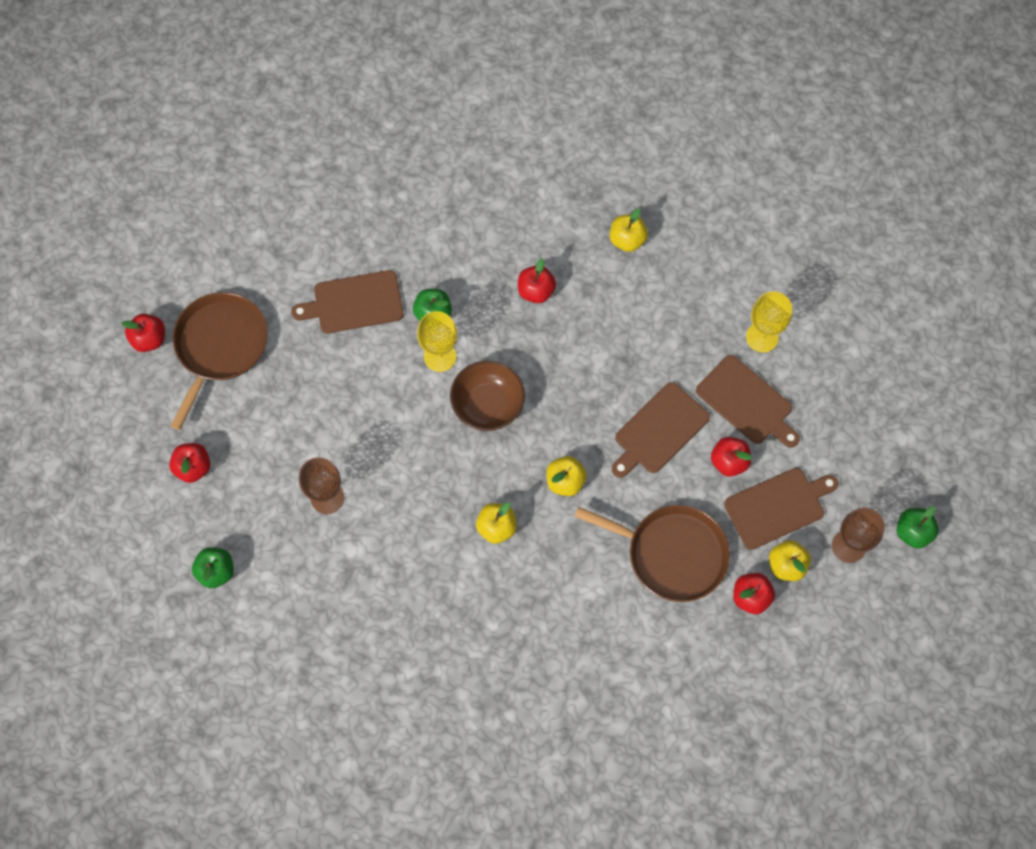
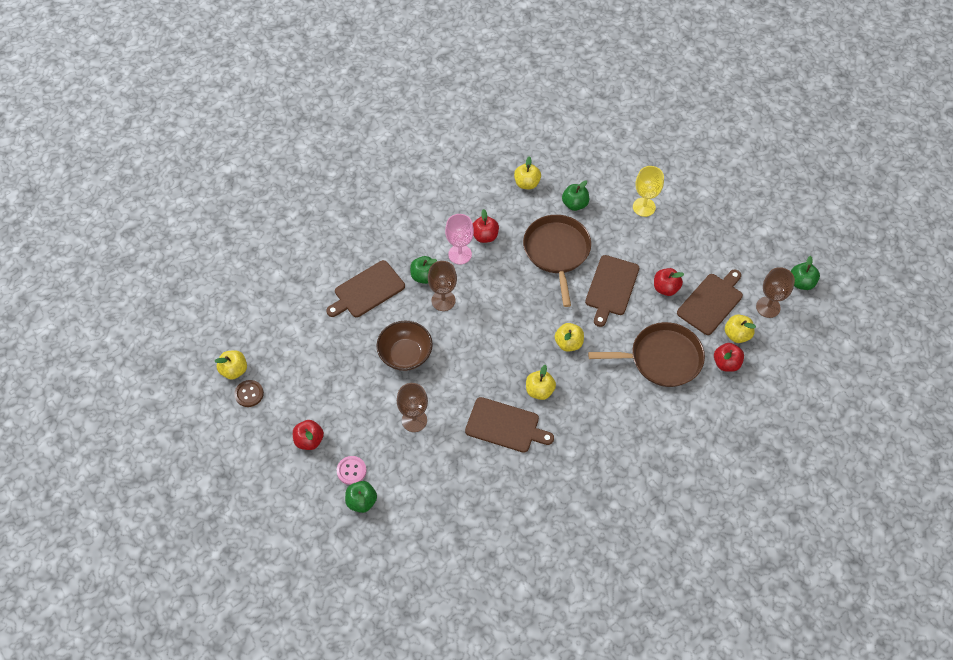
camera: 25 degrees left, 10 degrees down
(149, 339) = (234, 370): red apple -> yellow apple
(152, 377) = (249, 394): none -> brown button
(219, 346) = (287, 355): brown pan -> brown pan (557, 252)
(223, 528) = (351, 471): none -> pink button
(440, 356) = (443, 300): yellow goblet -> brown goblet
(488, 404) = (491, 317): brown bowl -> brown bowl (405, 354)
(492, 302) = (460, 254): none -> pink goblet
(674, 295) = (575, 204): none -> green apple
(747, 402) = (656, 248): brown cutting board -> brown cutting board (505, 425)

